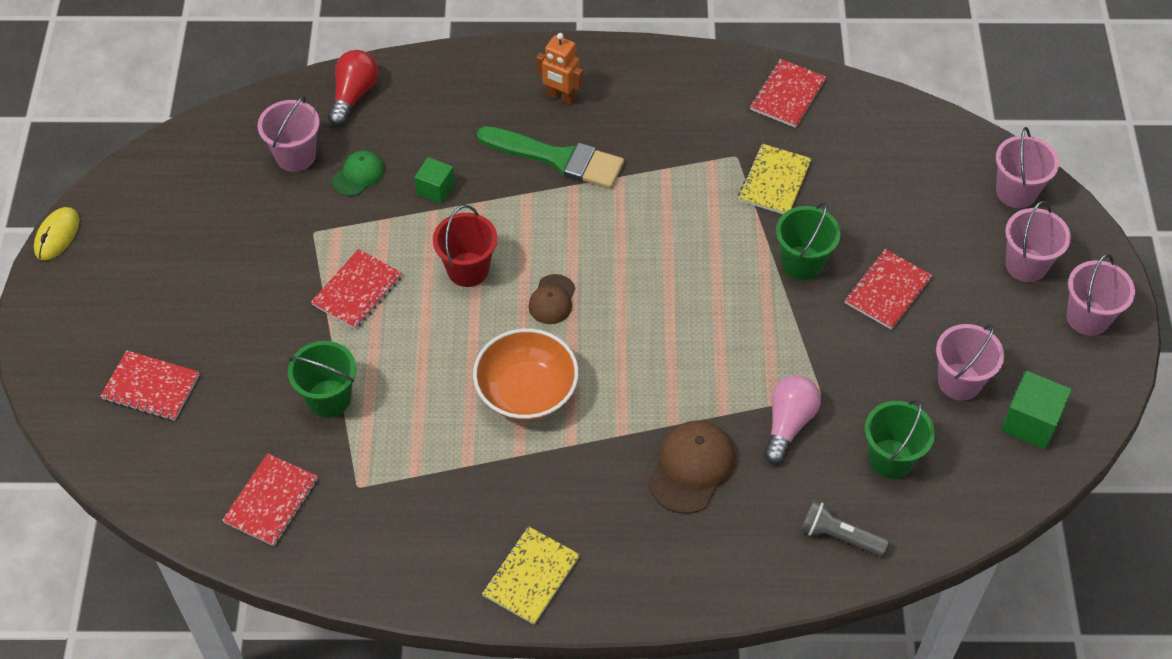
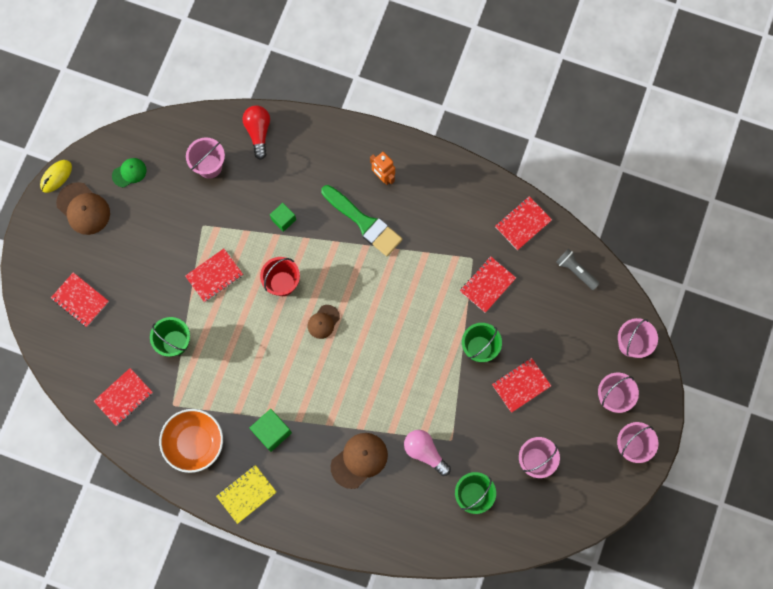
camera: 20 degrees right, 20 degrees up
(115, 264) = (83, 209): none -> brown cap
(353, 95) = (258, 132): red light bulb -> red light bulb turned 45 degrees counterclockwise
(358, 175) = (242, 193): green cap -> green cap (129, 173)
(526, 392) = (286, 378): orange bowl -> orange bowl (194, 443)
(774, 181) = (487, 285): yellow notebook -> red notebook
(788, 424) = (425, 452): pink light bulb -> pink light bulb turned 90 degrees counterclockwise
(839, 536) = (423, 532): grey flashlight -> grey flashlight (576, 271)
(1030, 422) = (563, 501): green cube -> green cube (272, 432)

